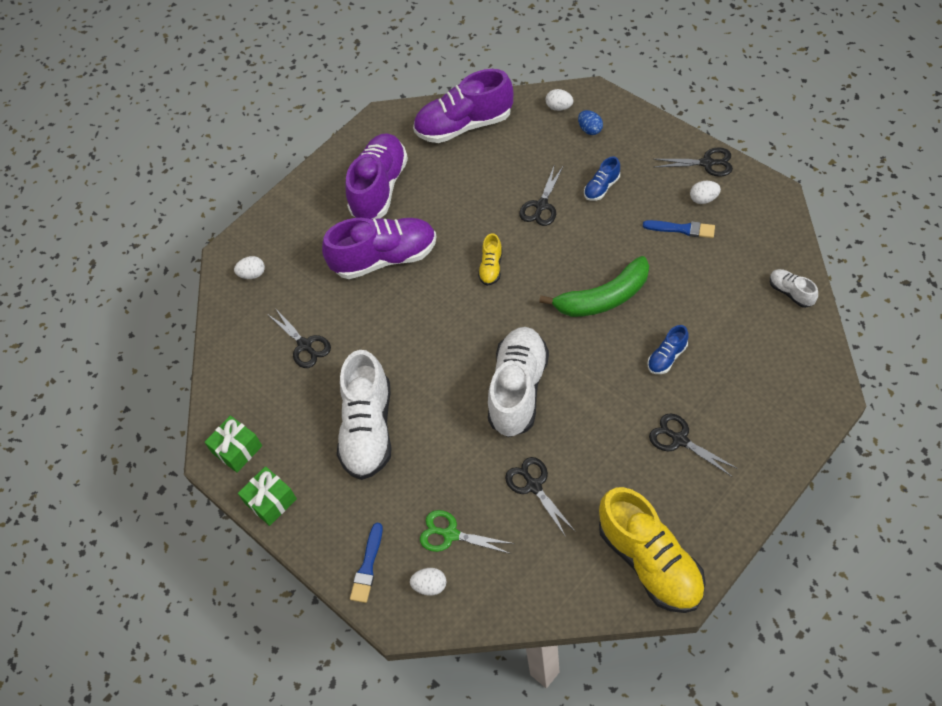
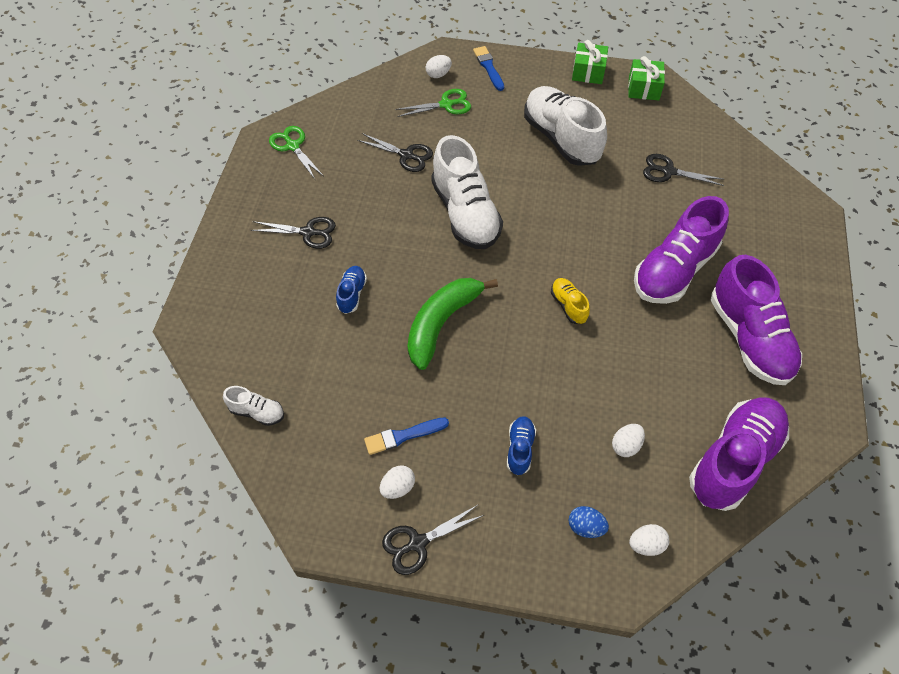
camera: 140 degrees right, 0 degrees up
(252, 274) = (773, 204): white egg -> white egg (625, 445)
(541, 206) = (569, 394): black scissors -> none
(650, 561) = (292, 146): yellow shoe -> green scissors

